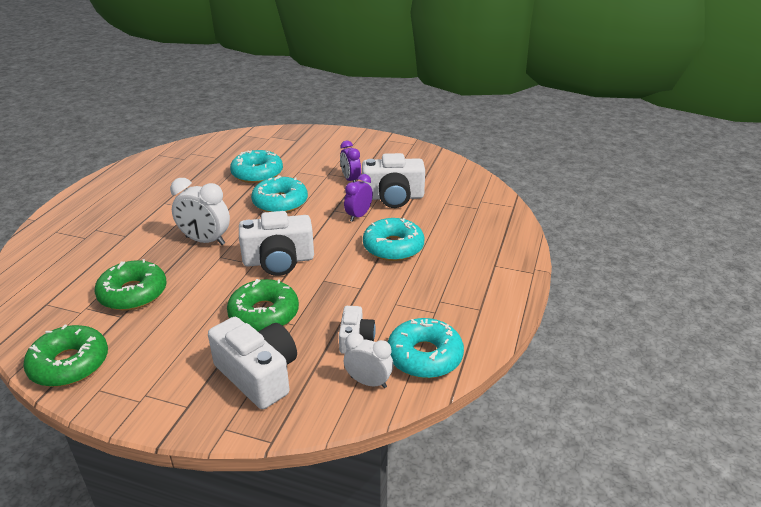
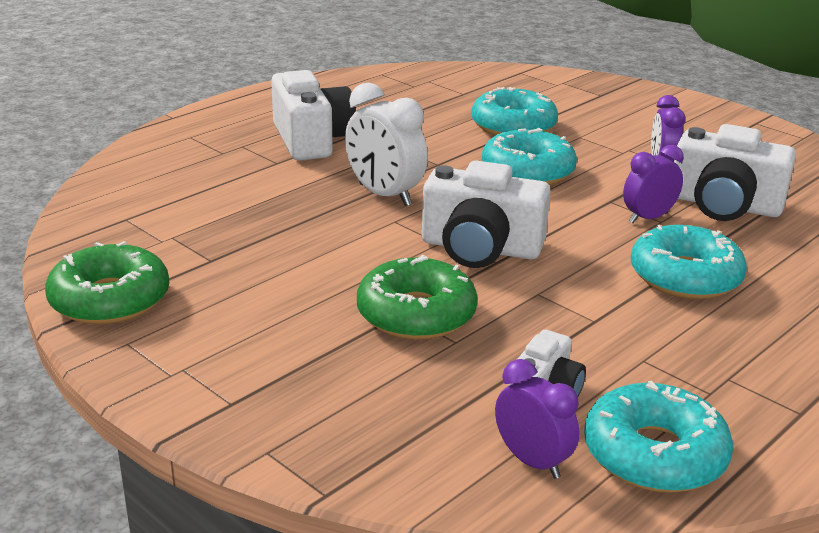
camera: 25 degrees right, 5 degrees down
(133, 293) = (244, 236): green donut -> none
(258, 375) = (359, 394): white camera -> white camera (311, 140)
(368, 382) = (532, 461): white clock -> purple clock

